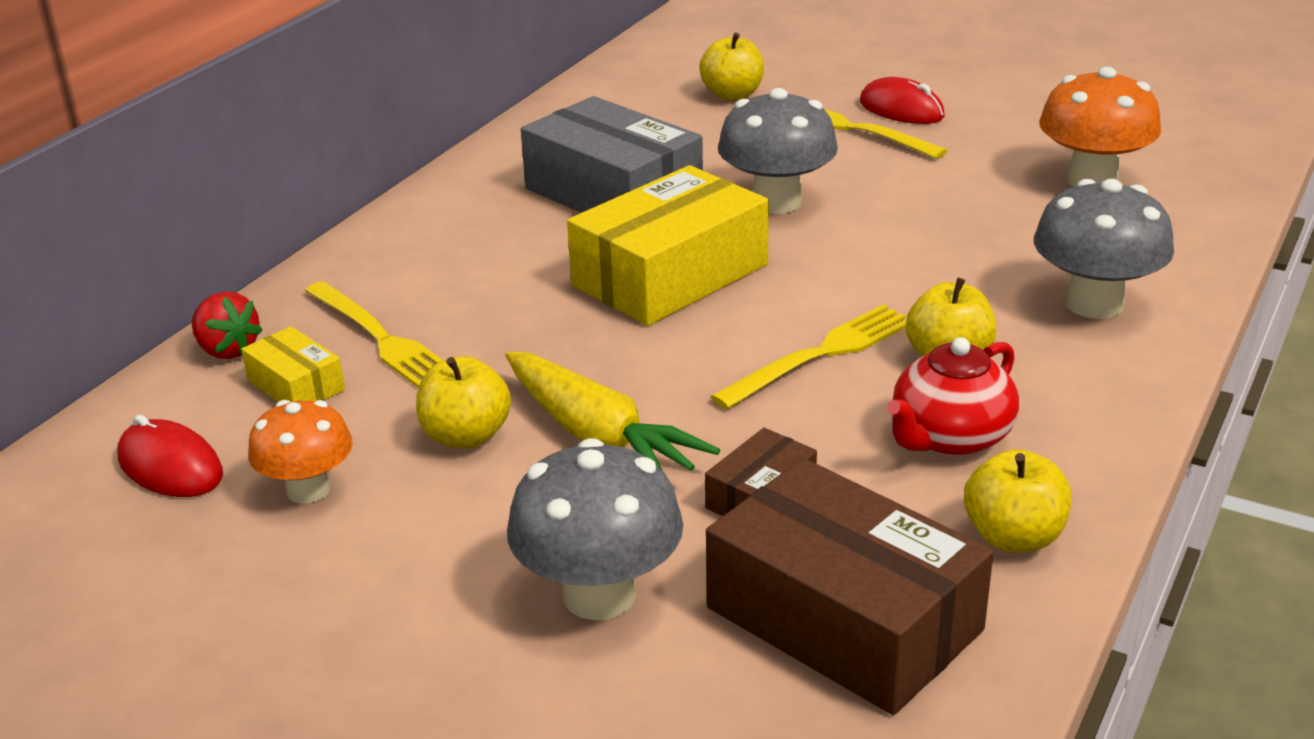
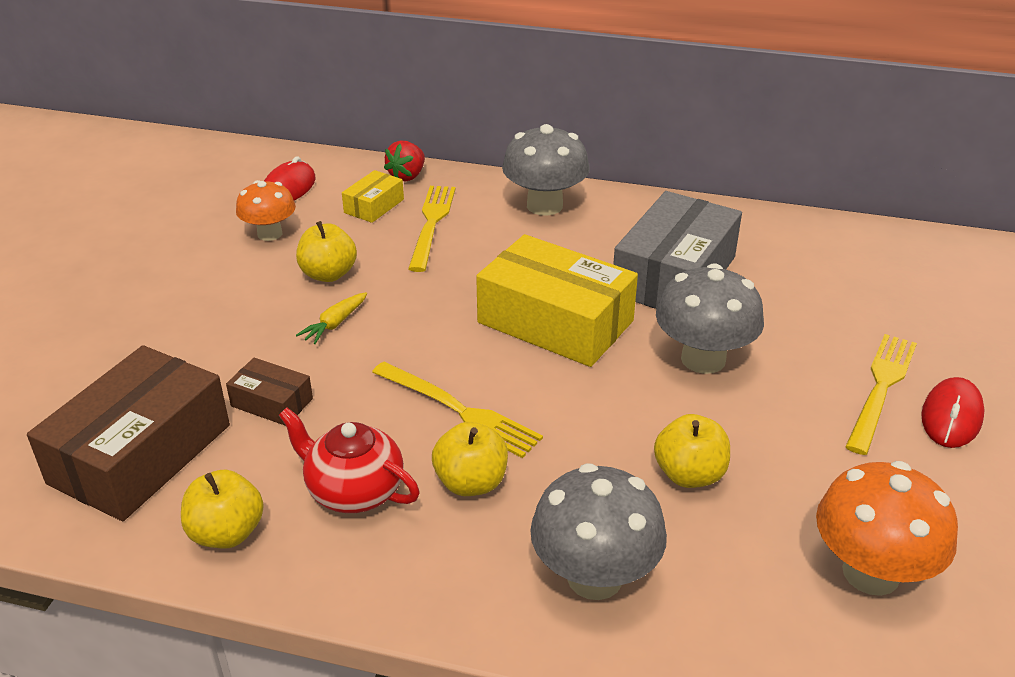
camera: 75 degrees right, 5 degrees up
(383, 340) = (432, 223): yellow fork -> yellow fork turned 150 degrees clockwise
(598, 436) = (335, 324): yellow carrot -> yellow carrot, size x0.49
(599, 595) = (171, 351): grey mushroom -> grey mushroom (544, 206)
(732, 95) = (904, 308): yellow apple -> yellow apple (689, 474)

